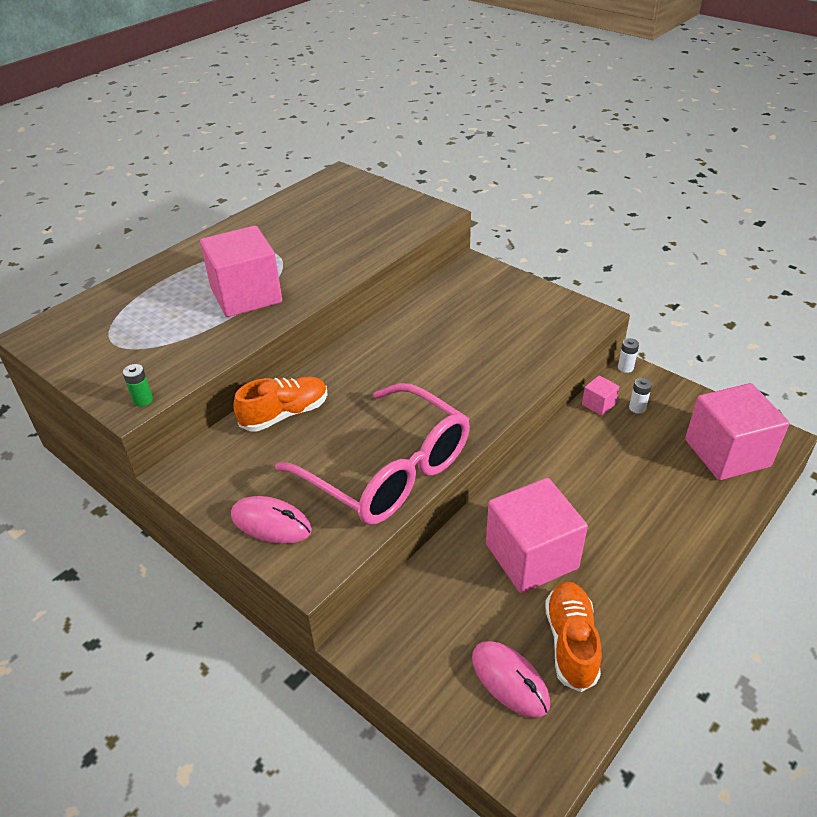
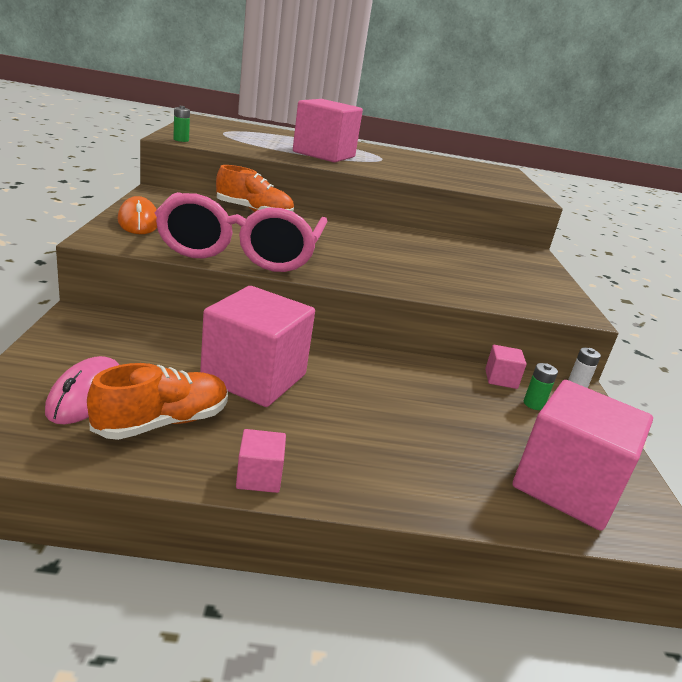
camera: 45 degrees right, 15 degrees down
(271, 523) = (138, 221): pink mouse -> orange mouse
(637, 408) = (533, 404): white battery -> green battery
(658, 610) = (259, 477): none -> pink cube

